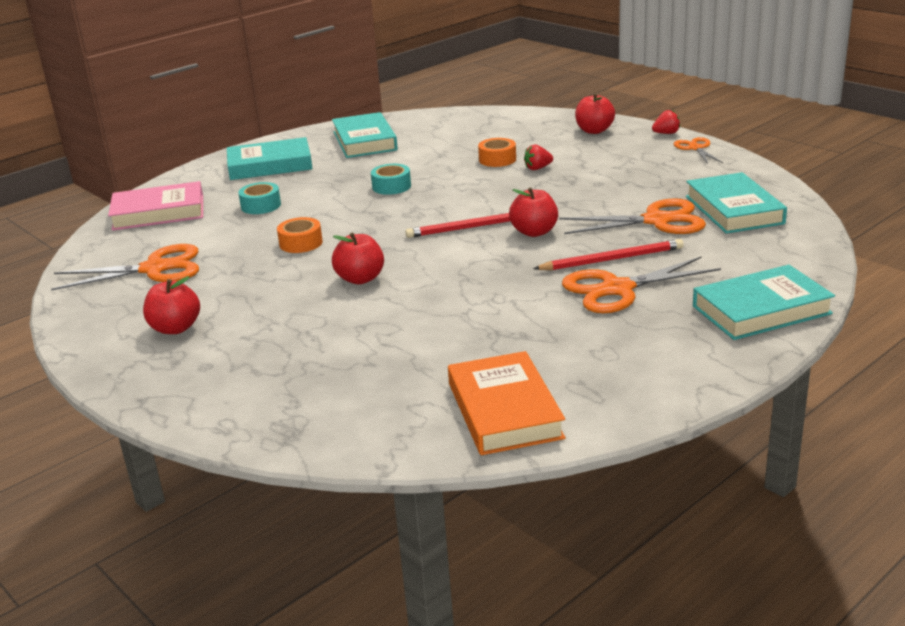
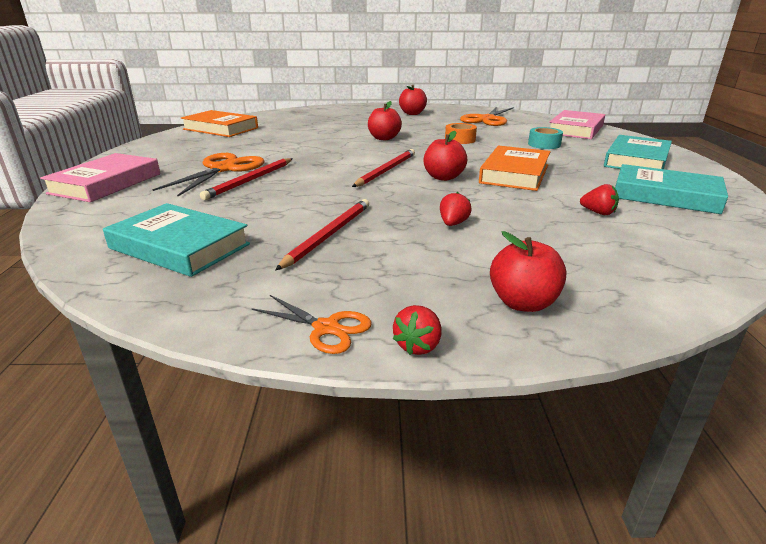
camera: 130 degrees right, 0 degrees up
(391, 186) = (514, 174): turquoise tape -> orange book
(438, 146) = (598, 213): none -> red strawberry
(497, 159) = (511, 219): orange tape -> none
(534, 232) = (337, 179): red apple -> red apple (443, 177)
(626, 186) = (329, 235): none -> red pencil
(656, 221) = (251, 213): orange scissors -> none
(761, 310) = (106, 183): turquoise book -> pink book

